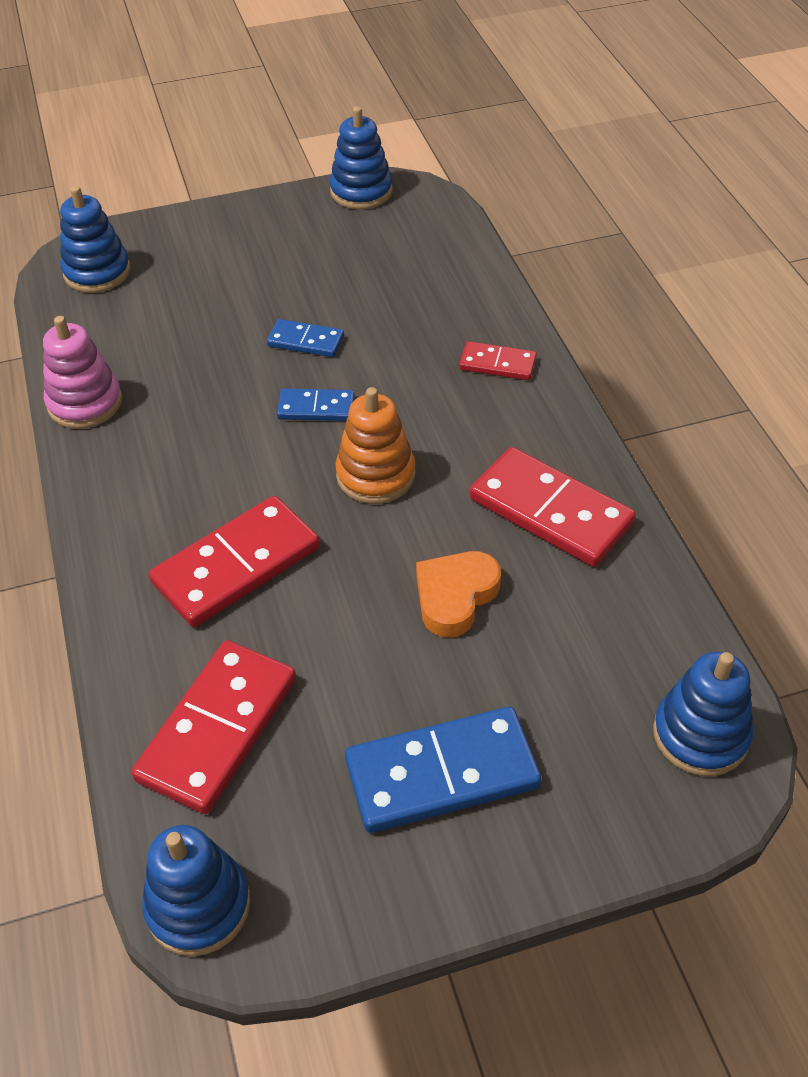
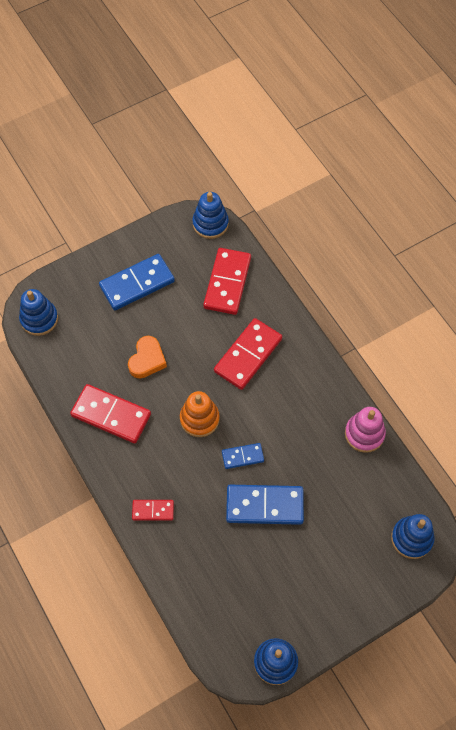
camera: 165 degrees right, 15 degrees up
(306, 341) = (264, 505): blue domino -> blue domino, size x1.87

